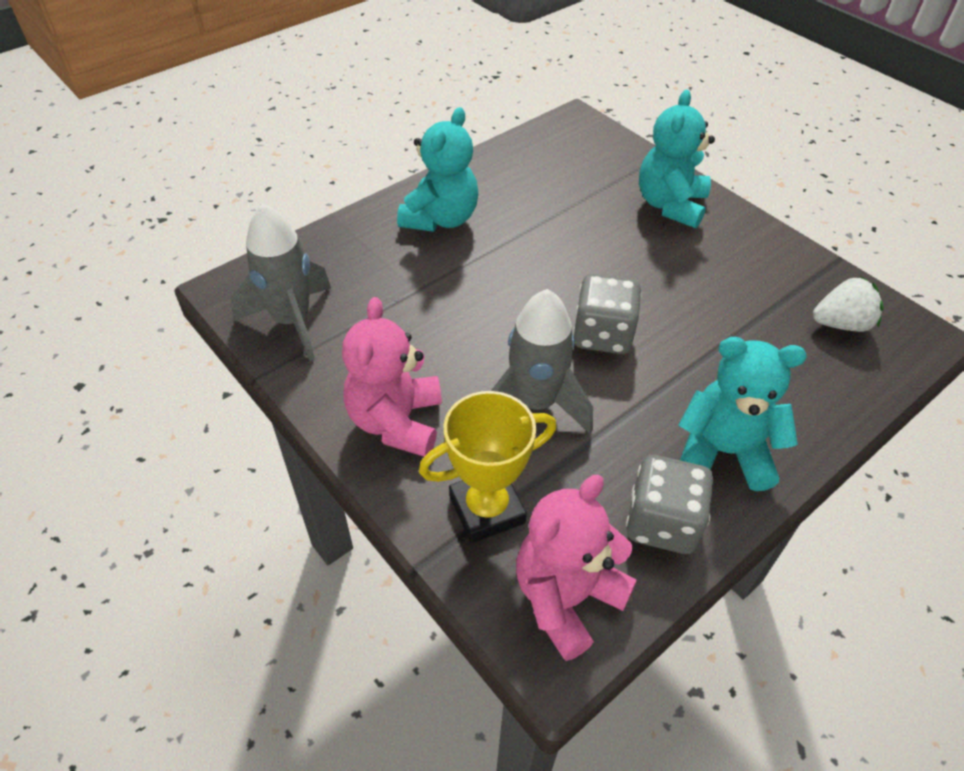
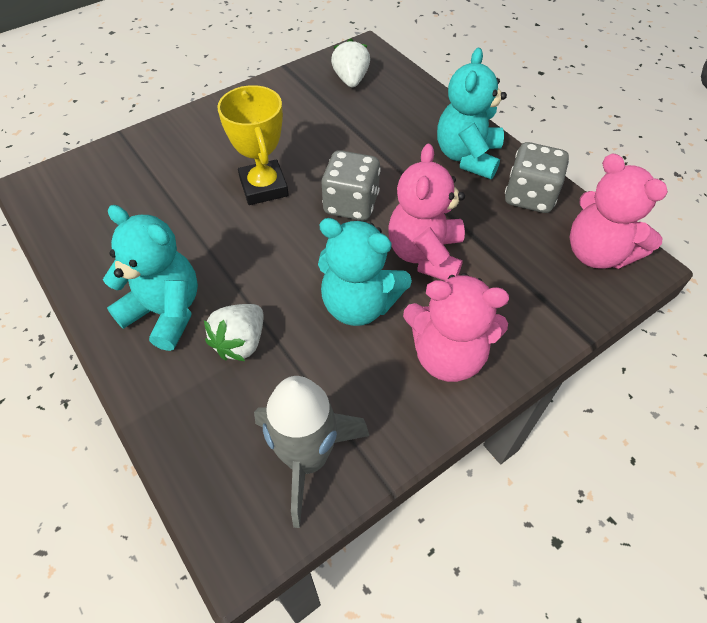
camera: 85 degrees left, 5 degrees up
(409, 268) = (240, 342): none -> white strawberry
(487, 509) = (532, 293): yellow trophy -> yellow trophy (264, 187)
(535, 403) = (425, 255): grey rocket -> pink teddy bear
(670, 205) = (196, 140): turquoise teddy bear -> turquoise teddy bear (359, 304)

